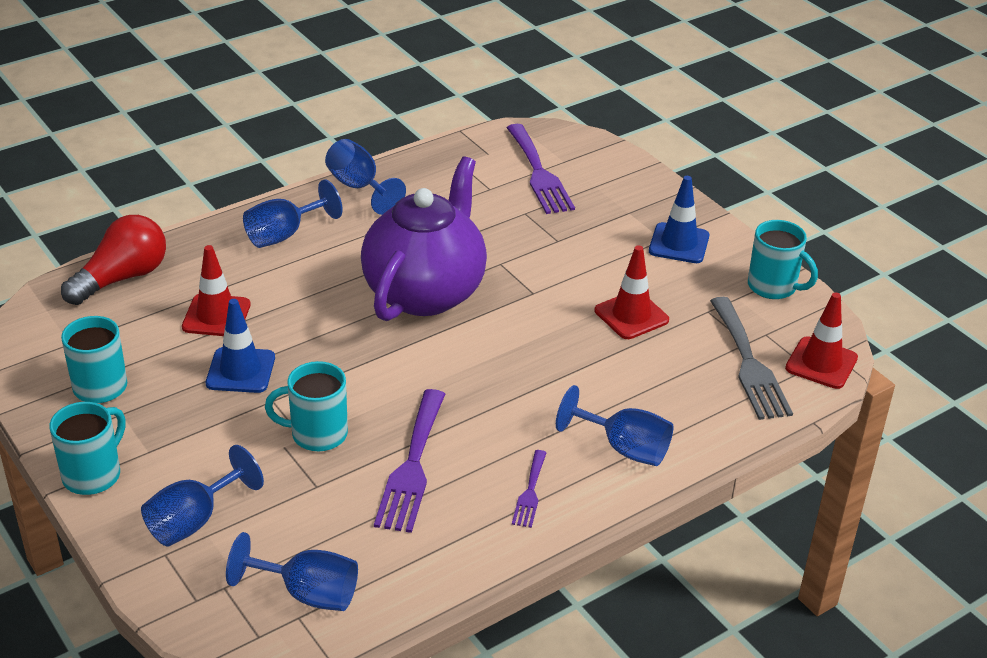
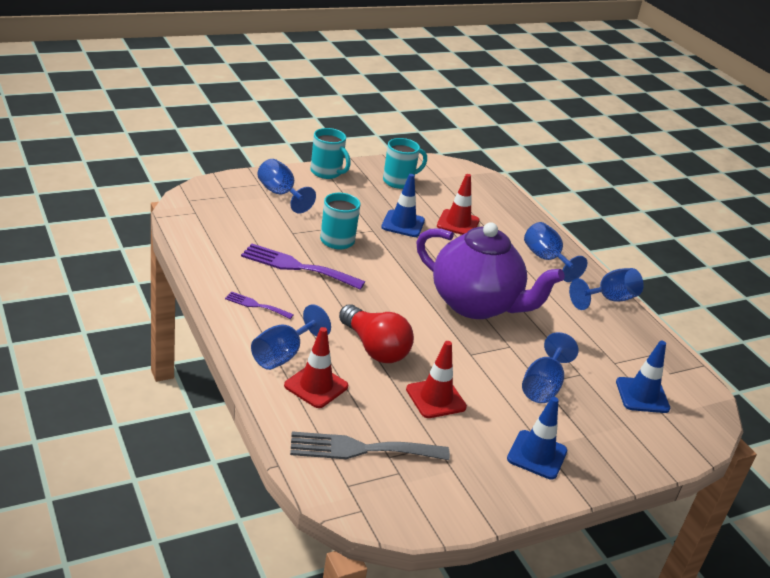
camera: 95 degrees right, 5 degrees down
(122, 278) = (499, 198): red light bulb -> red light bulb (374, 348)
(307, 594) = (210, 217): blue goblet -> blue goblet (543, 386)
(539, 173) = (642, 395): purple fork -> blue traffic cone
(773, 287) = (467, 500): turquoise mug -> none
(821, 363) = (351, 496): red traffic cone -> red traffic cone (316, 386)

